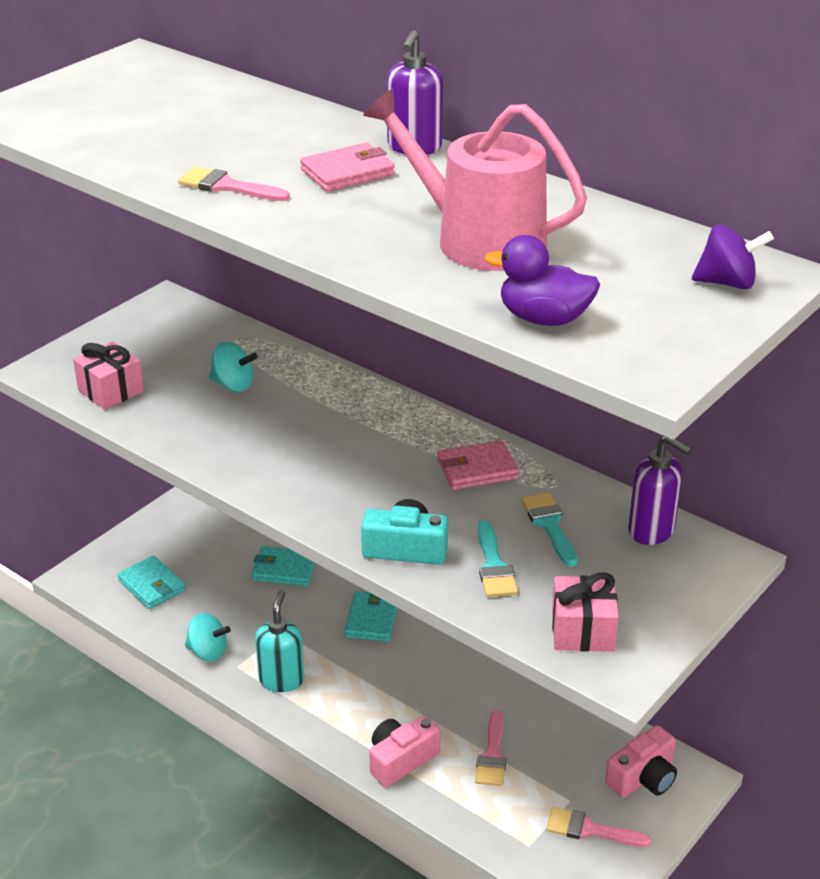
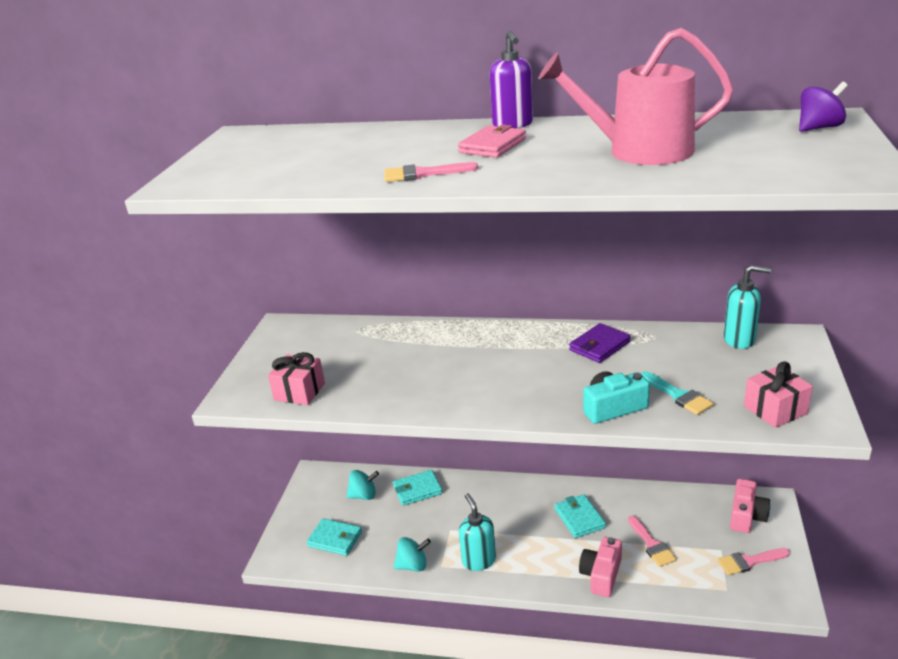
camera: 25 degrees left, 5 degrees down
(233, 385) = (385, 357): turquoise spinning top -> turquoise spinning top (364, 495)
(372, 619) = (502, 496): turquoise wallet -> turquoise wallet (579, 518)
(477, 469) = (599, 346): pink wallet -> purple wallet
(544, 319) = (757, 173): purple duck -> none
(549, 525) = (680, 359): turquoise brush -> none
(652, 531) = (739, 340): purple soap dispenser -> turquoise soap dispenser

